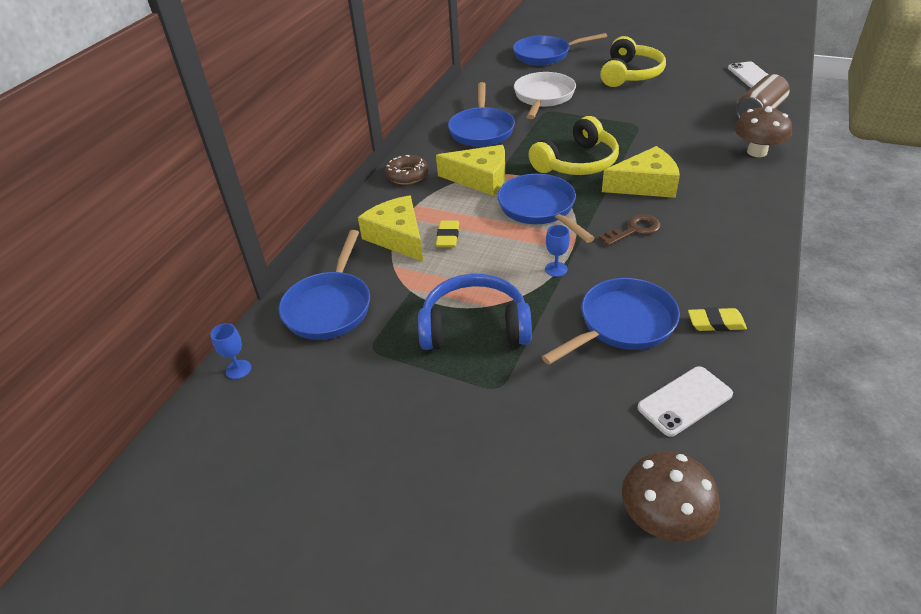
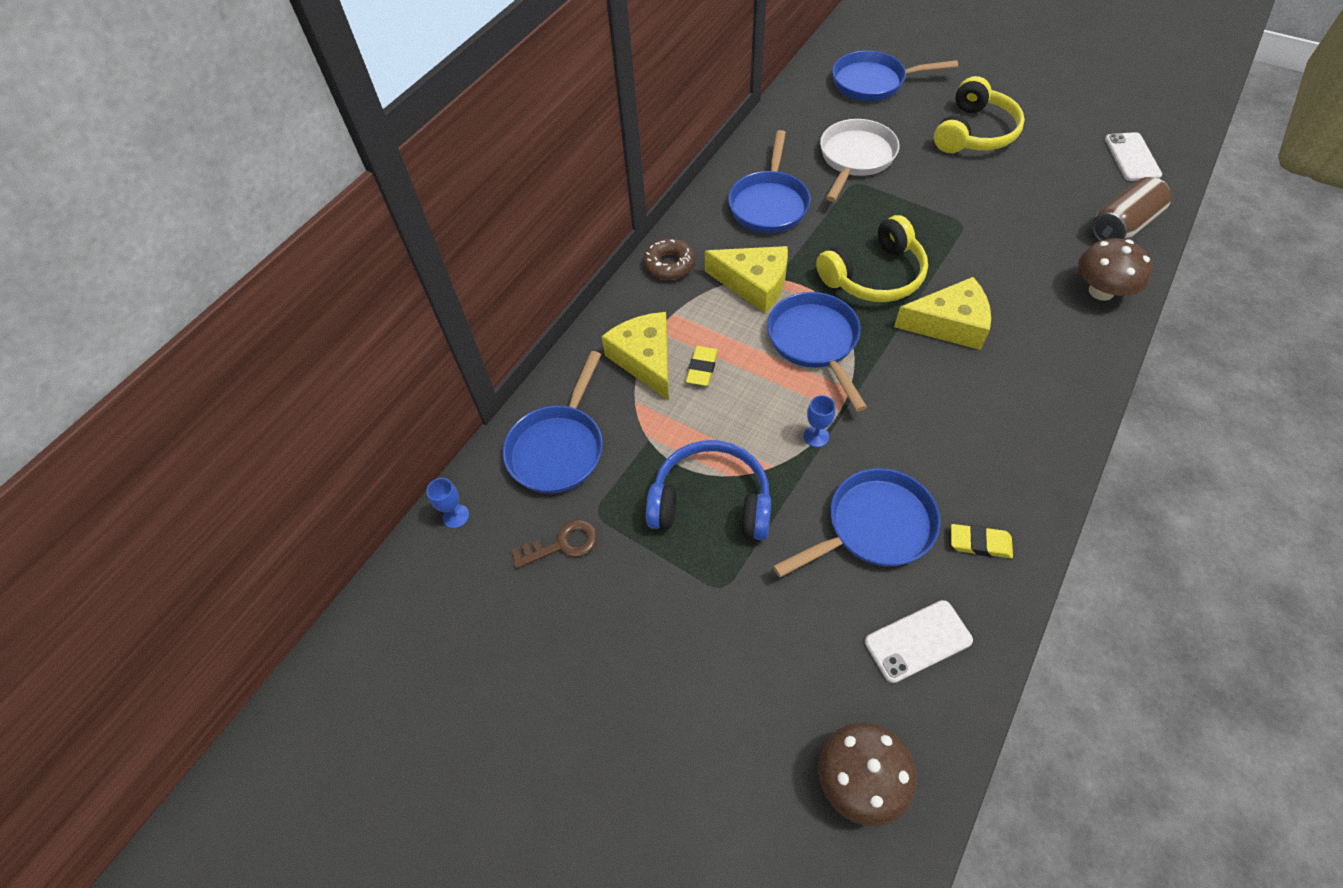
camera: 10 degrees right, 15 degrees up
(634, 230) = (919, 392): brown key -> brown key (562, 544)

